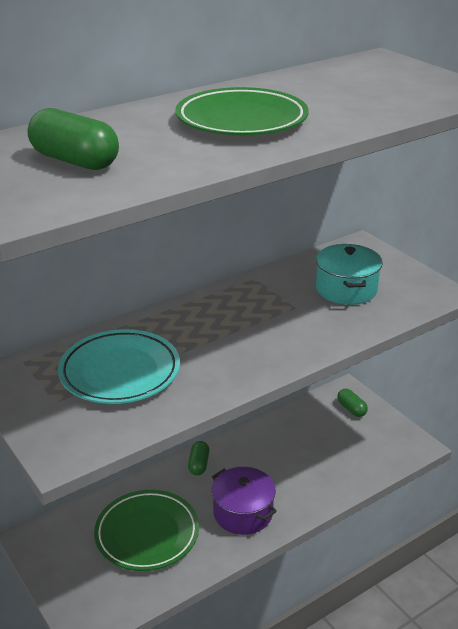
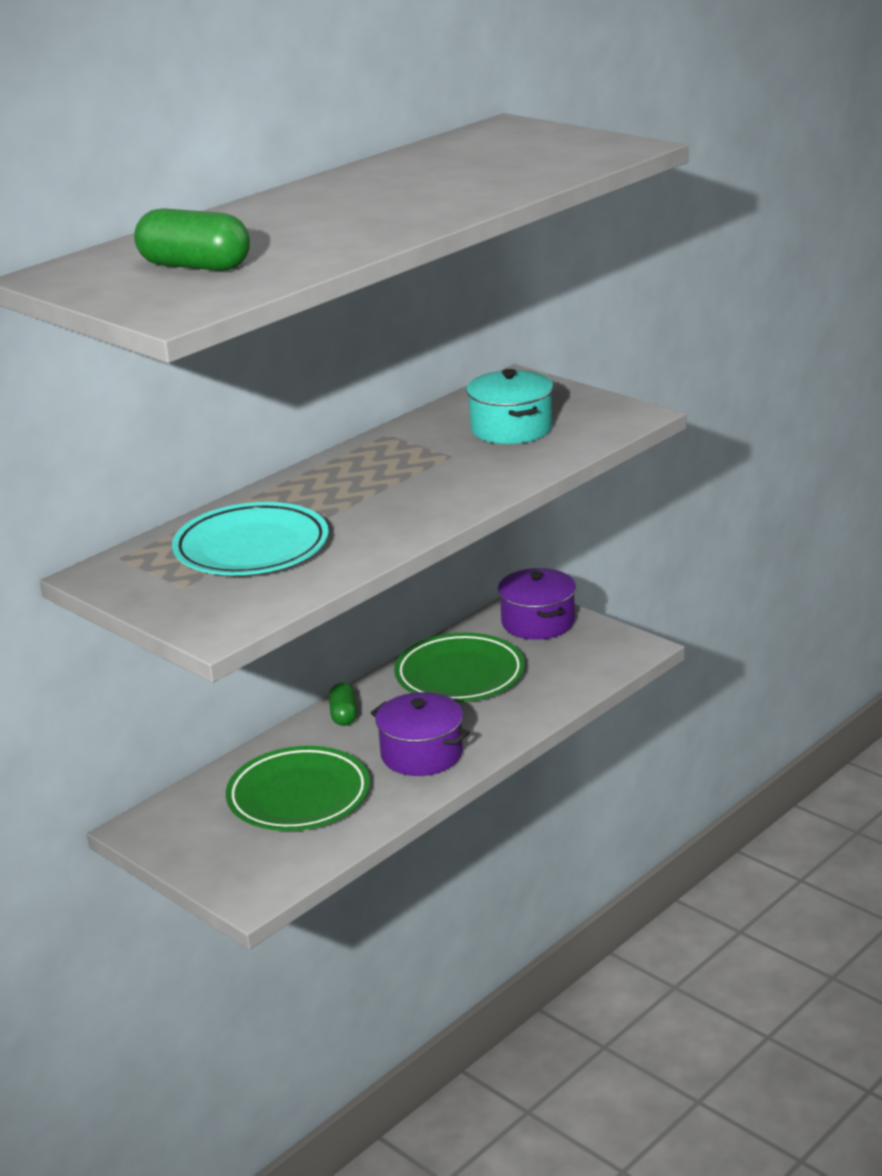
camera: 10 degrees left, 5 degrees down
(241, 120) = (366, 207): green plate -> green plate (460, 675)
(351, 409) = (538, 622): green capsule -> purple pot

